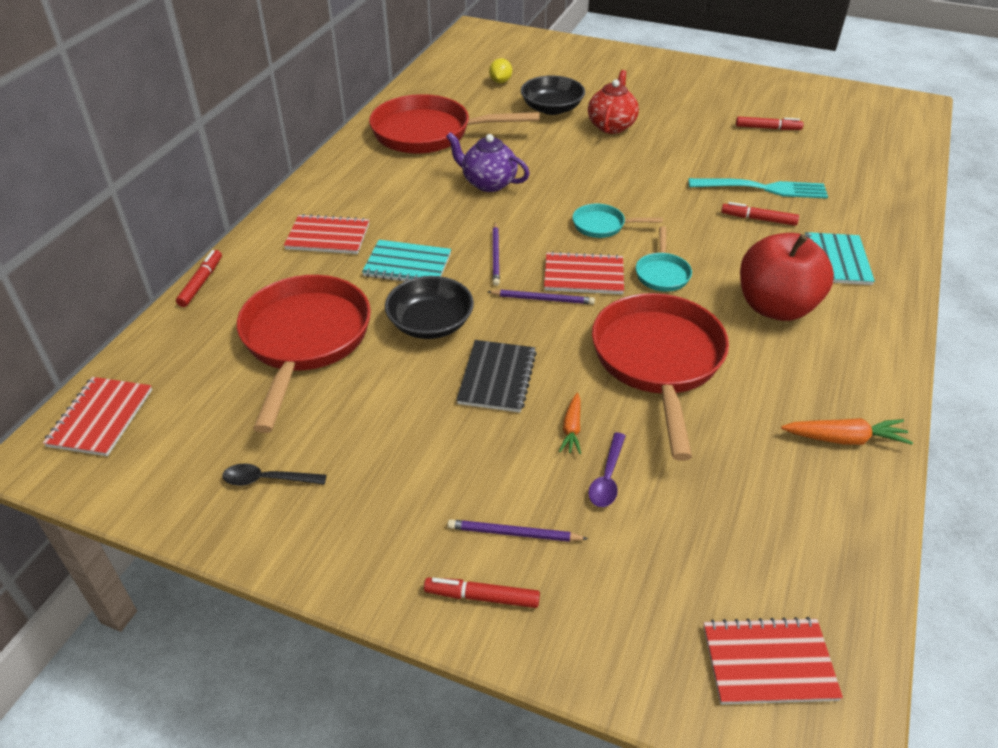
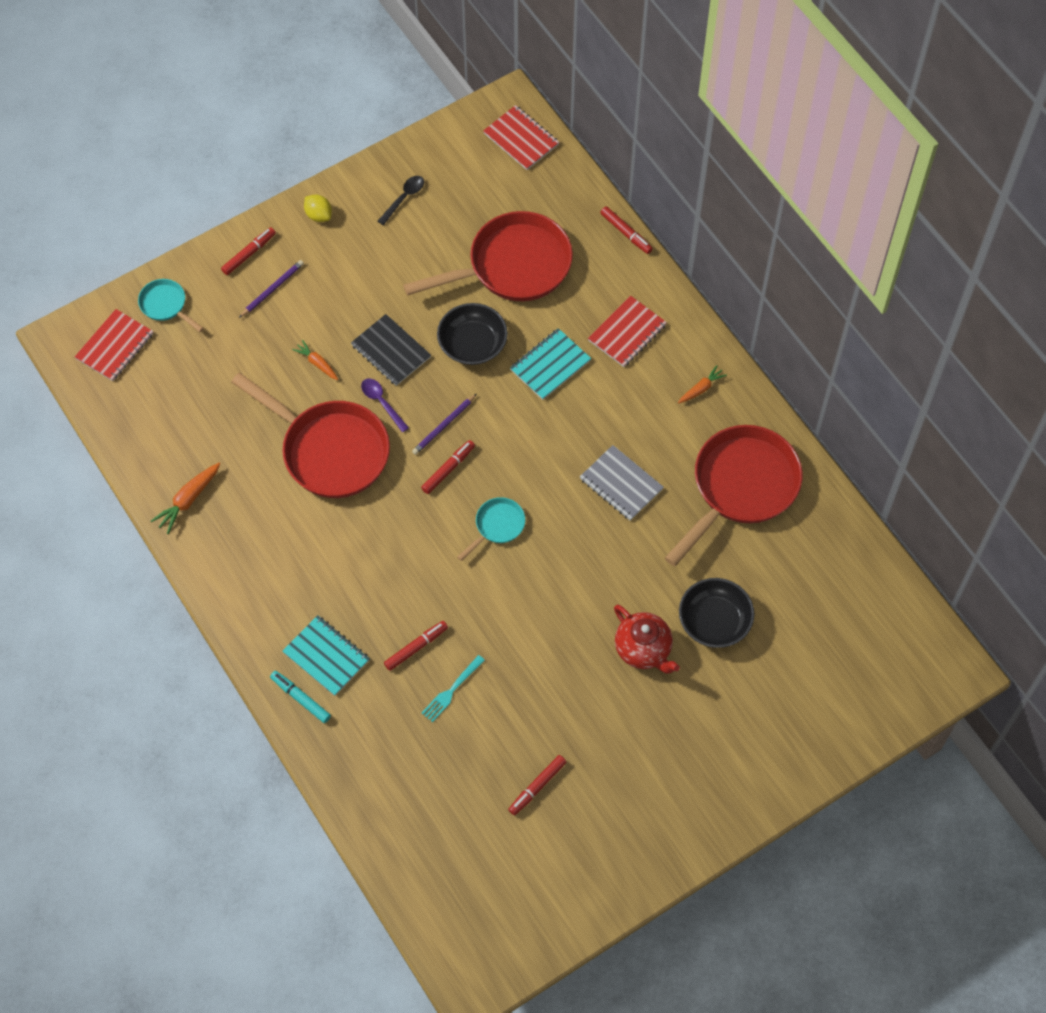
camera: 125 degrees right, 20 degrees up
(305, 340) = (513, 266): red pan -> red pan turned 60 degrees counterclockwise
(353, 179) = (701, 388): none -> orange carrot
(488, 183) = (621, 484): purple teapot -> grey notebook
(496, 256) = (516, 428): purple pencil -> none
(500, 81) = (805, 611): yellow lemon -> yellow lemon (319, 215)
(583, 275) = (448, 469): red notebook -> red marker
(607, 478) = (268, 356): purple spoon -> purple spoon (382, 402)
(662, 274) = (409, 522): turquoise pan -> turquoise pan (165, 305)
(762, 188) = (452, 690): turquoise fork -> turquoise fork, size x0.59
(776, 307) = (317, 566): red apple -> none
(888, 256) = (300, 698): none -> turquoise marker

